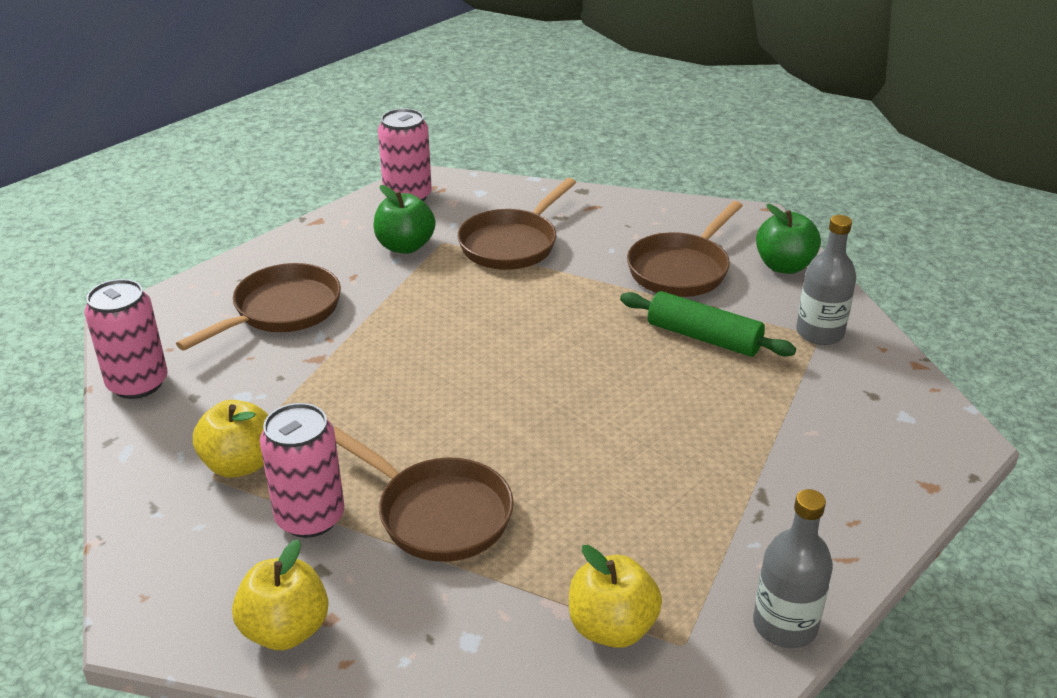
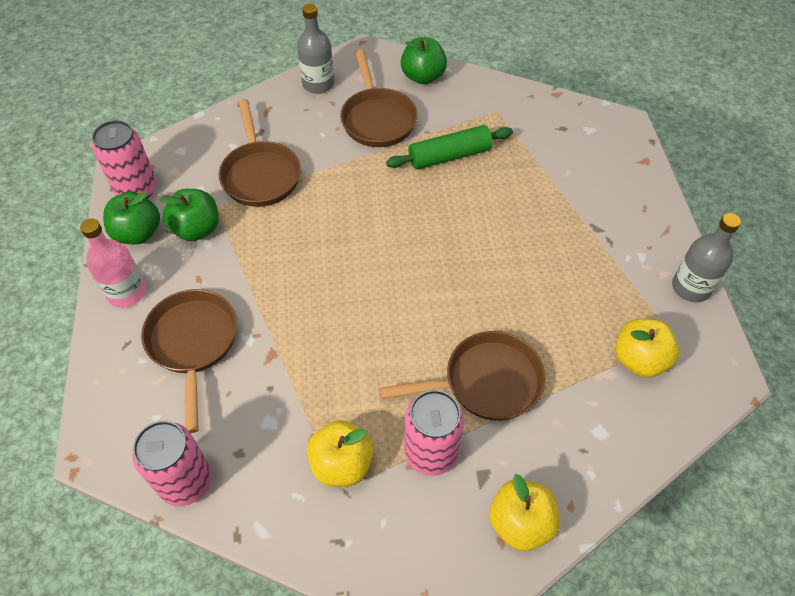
camera: 50 degrees left, 20 degrees up
(296, 250) = (127, 292): none -> pink bottle
(363, 222) = (138, 233): none -> green apple
(819, 333) = (494, 108): grey bottle -> grey bottle (318, 84)

